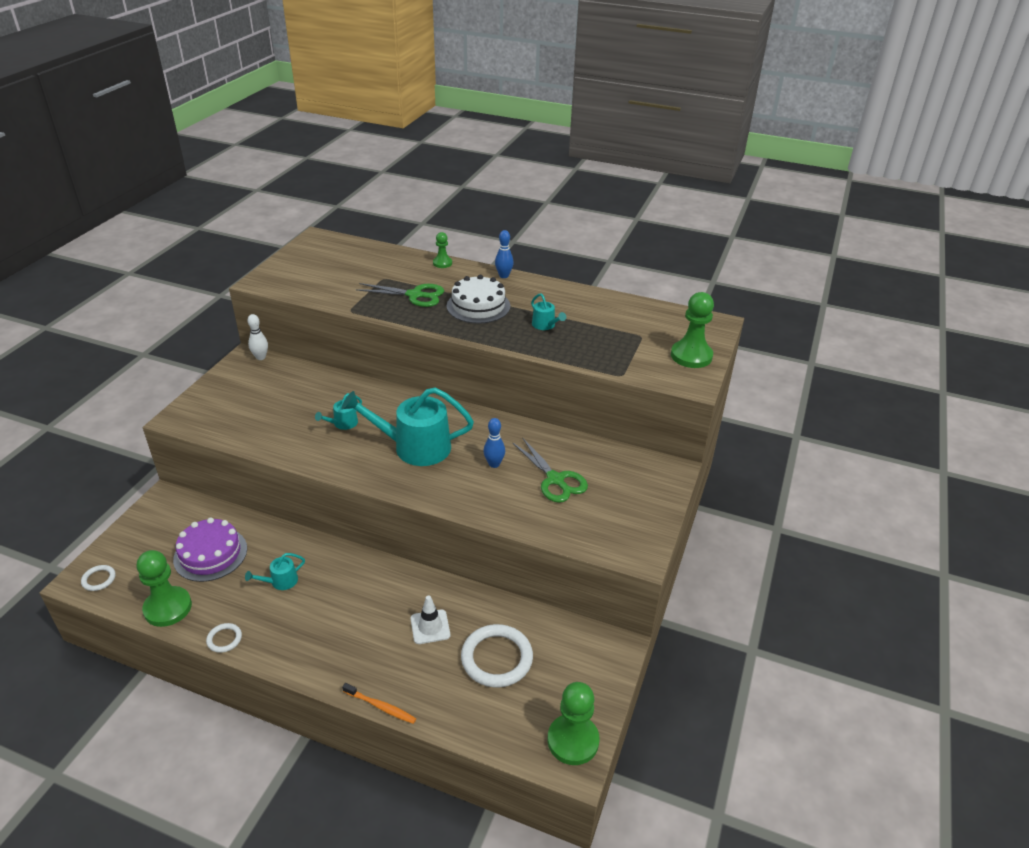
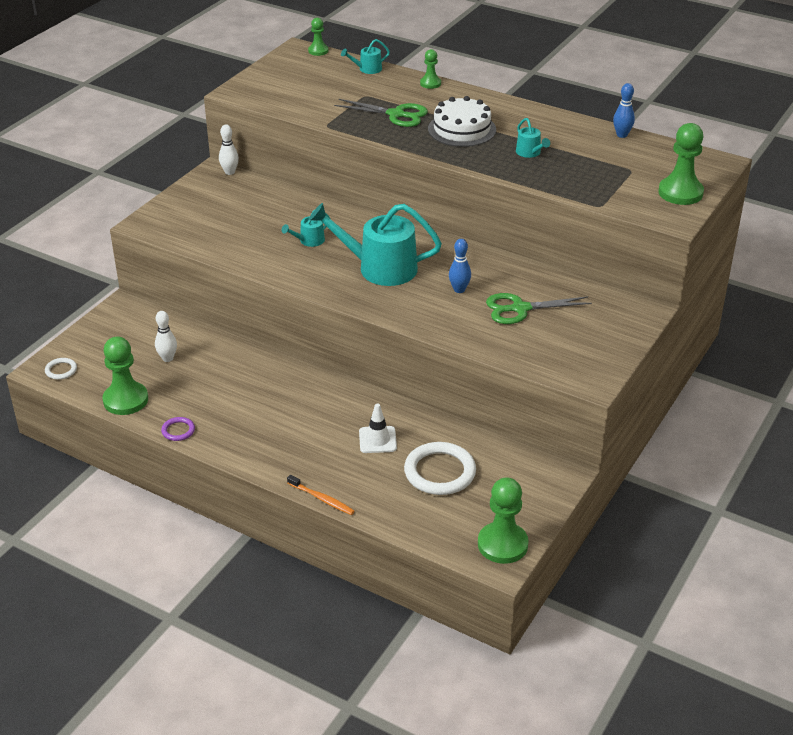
camera: 10 degrees right, 0 degrees up
(210, 554) = (167, 358): purple cake -> white bowling pin
(224, 639) = (178, 430): white ring -> purple ring
(281, 581) = (235, 388): turquoise watering can -> turquoise watering can (367, 69)
(335, 238) = (318, 51): none -> green pawn
(504, 276) = (495, 100): blue bowling pin -> blue bowling pin (622, 135)
(555, 480) = (520, 309): green scissors -> green scissors turned 105 degrees clockwise

